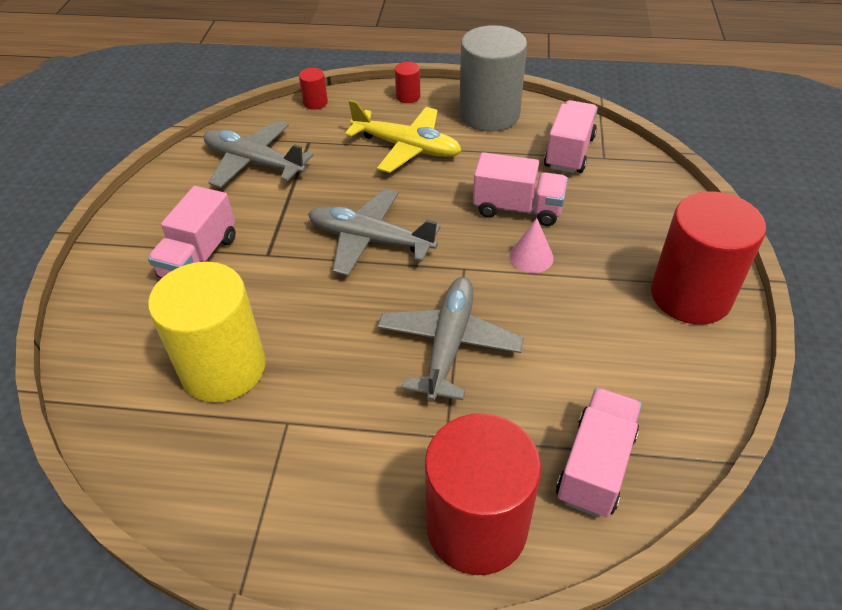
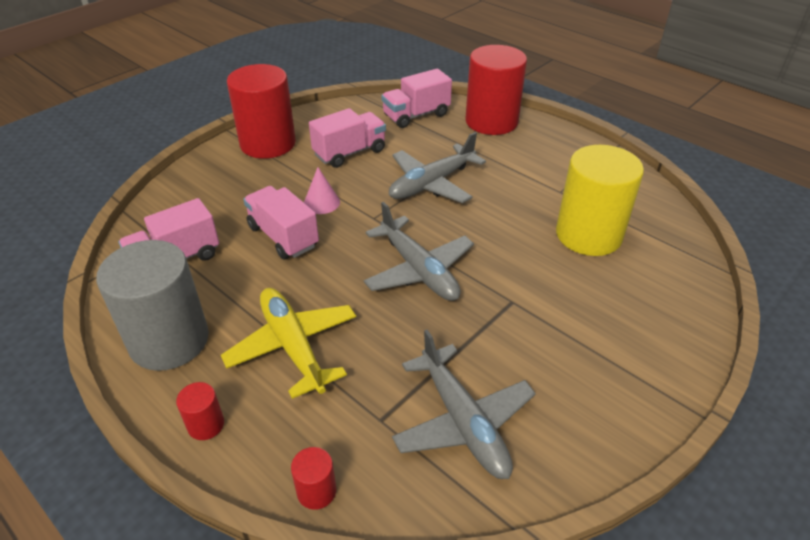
camera: 145 degrees left, 5 degrees down
(199, 257) = (575, 329): pink truck -> pink truck (349, 153)

